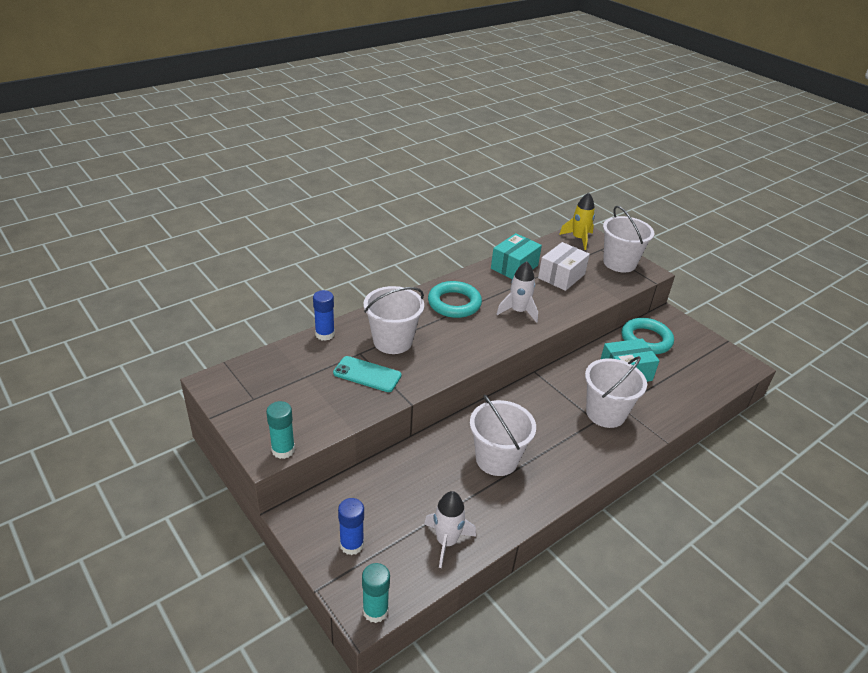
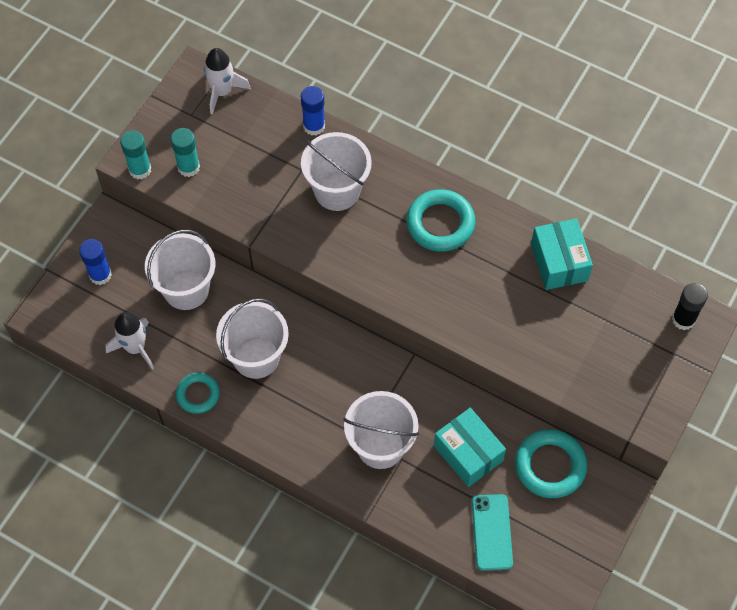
camera: 70 degrees right, 25 degrees up
(367, 374) = (272, 190): turquoise phone -> turquoise phone (492, 532)
(375, 610) = (45, 320): turquoise glue stick -> turquoise glue stick (188, 167)
(514, 267) = (559, 262): turquoise box -> turquoise box turned 60 degrees clockwise
(516, 510) = (198, 394): none -> turquoise ring
(518, 311) = (464, 294): white rocket -> white rocket (222, 92)
(561, 276) = (572, 321): white box -> none
(578, 239) = (683, 319): yellow rocket -> black glue stick
(619, 263) = (651, 384): white bucket -> white bucket (186, 289)

